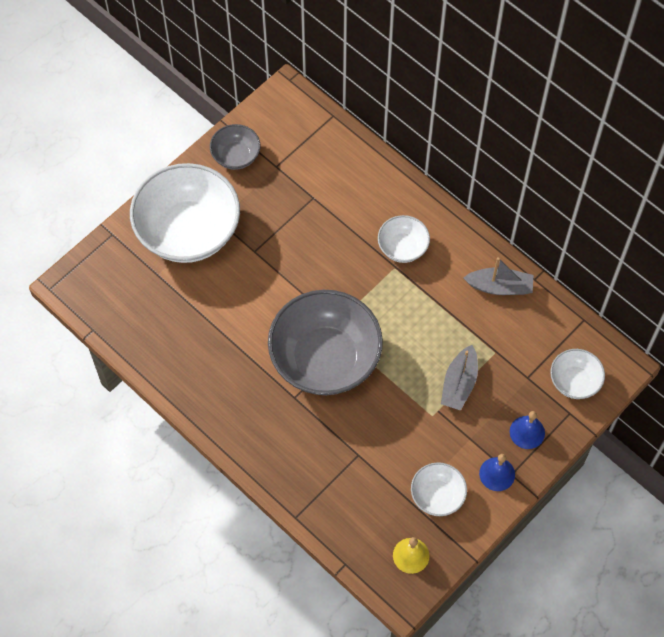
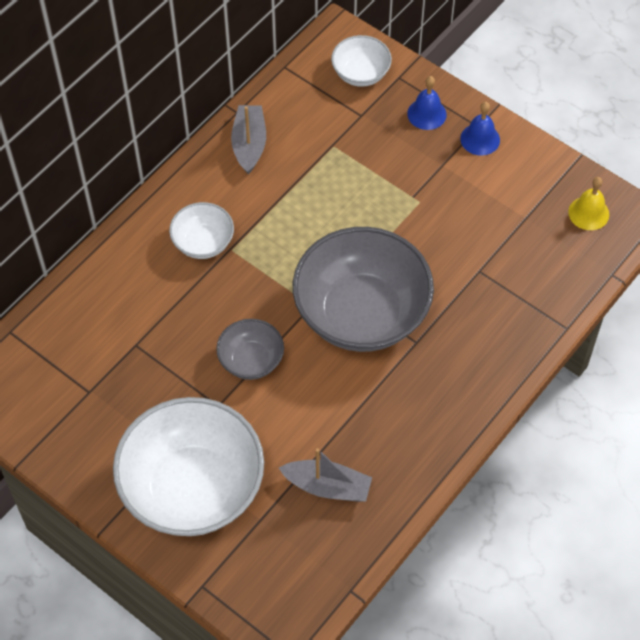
camera: 95 degrees left, 5 degrees down
(236, 156) = (73, 442): grey bowl -> grey bowl (251, 360)
(437, 496) = (515, 192): white bowl -> none
(459, 383) = (376, 178): grey boat -> grey boat (327, 486)

